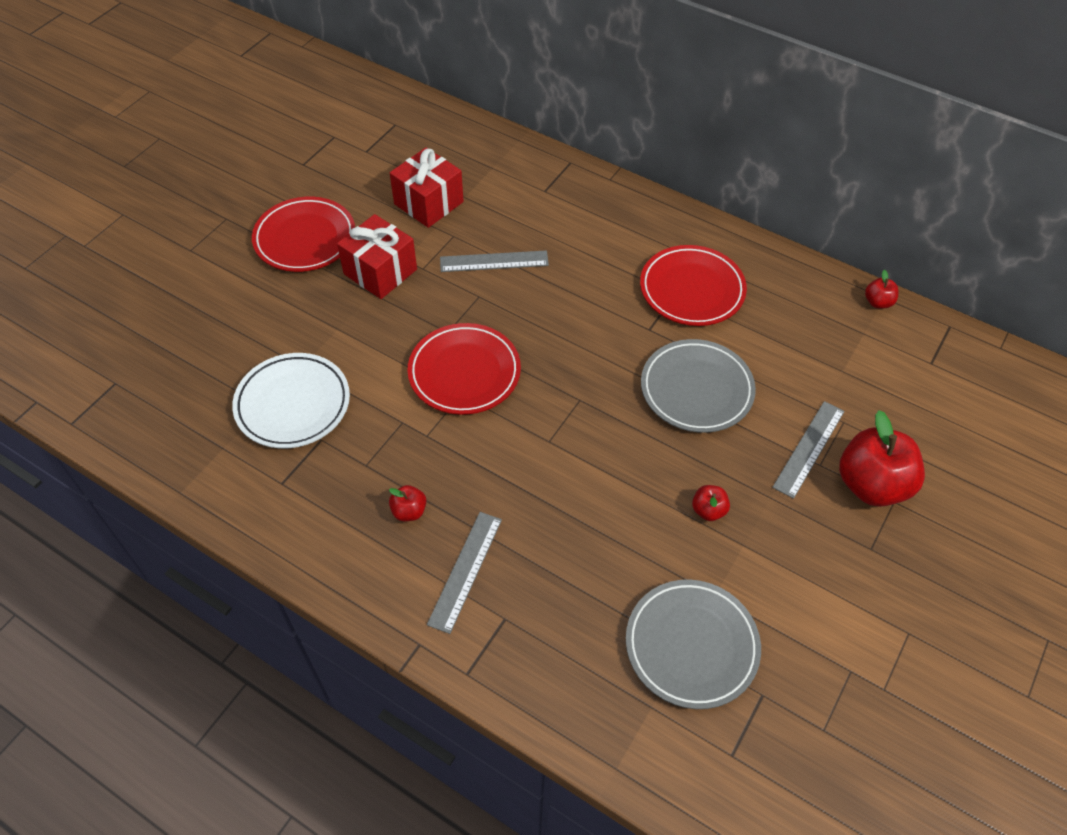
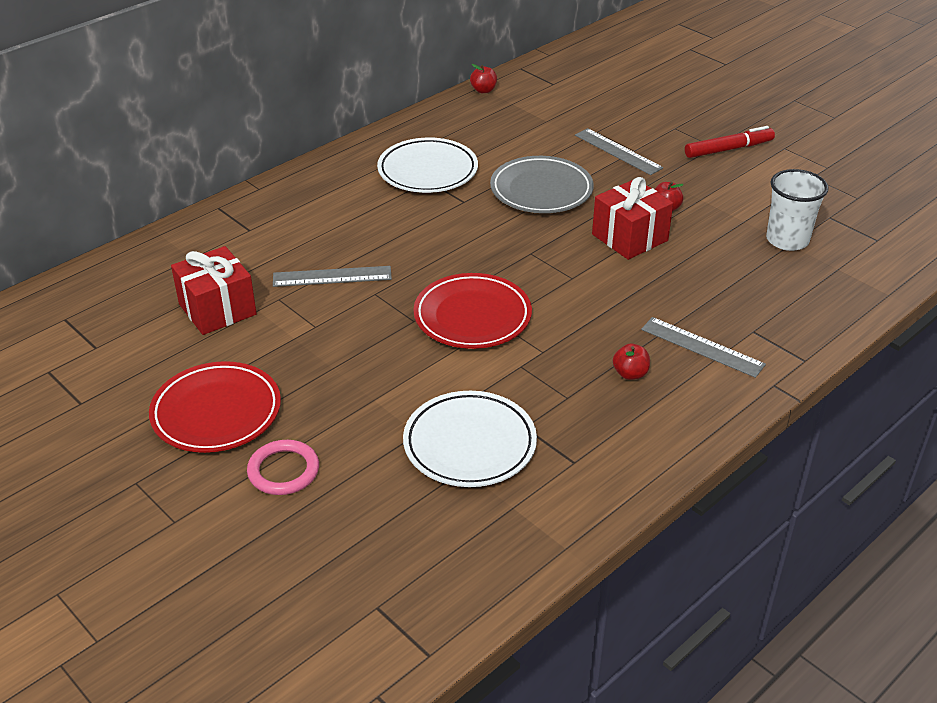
camera: 75 degrees left, 15 degrees down
(247, 294) = (283, 471): none -> pink ring
(380, 271) = (304, 357): red gift -> red gift (629, 237)
(494, 261) = (332, 277): grey ruler -> grey ruler turned 75 degrees clockwise
(691, 646) = (787, 240): grey plate -> white cup
(692, 289) = (428, 171): red plate -> white plate
(871, 484) = (658, 133): red apple -> none
(872, 566) = (728, 149): none -> red marker

